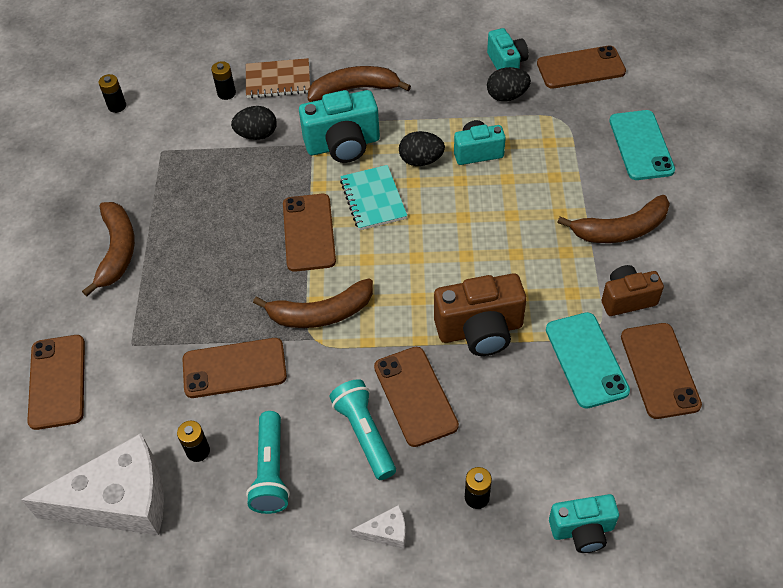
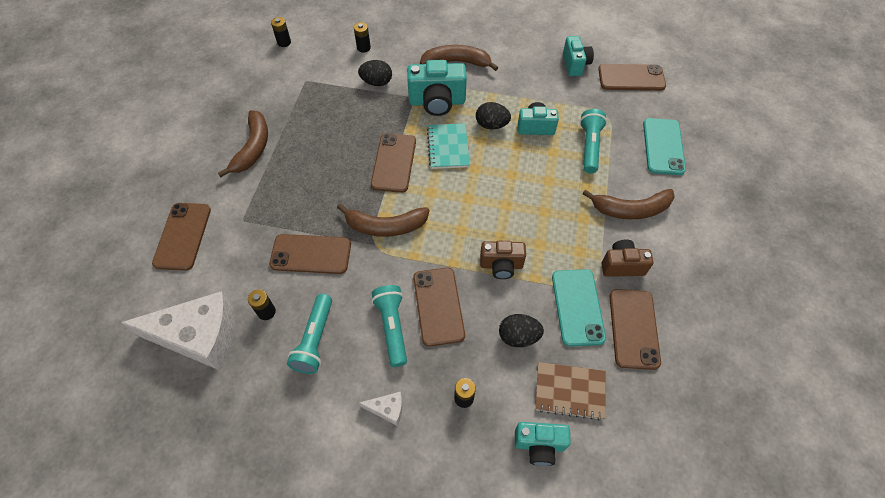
camera: 10 degrees right, 5 degrees up
(278, 80) = (403, 45): brown notebook -> brown notebook (569, 391)
(480, 330) = (501, 265): brown camera -> brown camera, size x0.64
(507, 96) = (569, 89): black egg -> black egg (518, 336)
(551, 163) = (589, 147): none -> turquoise flashlight

